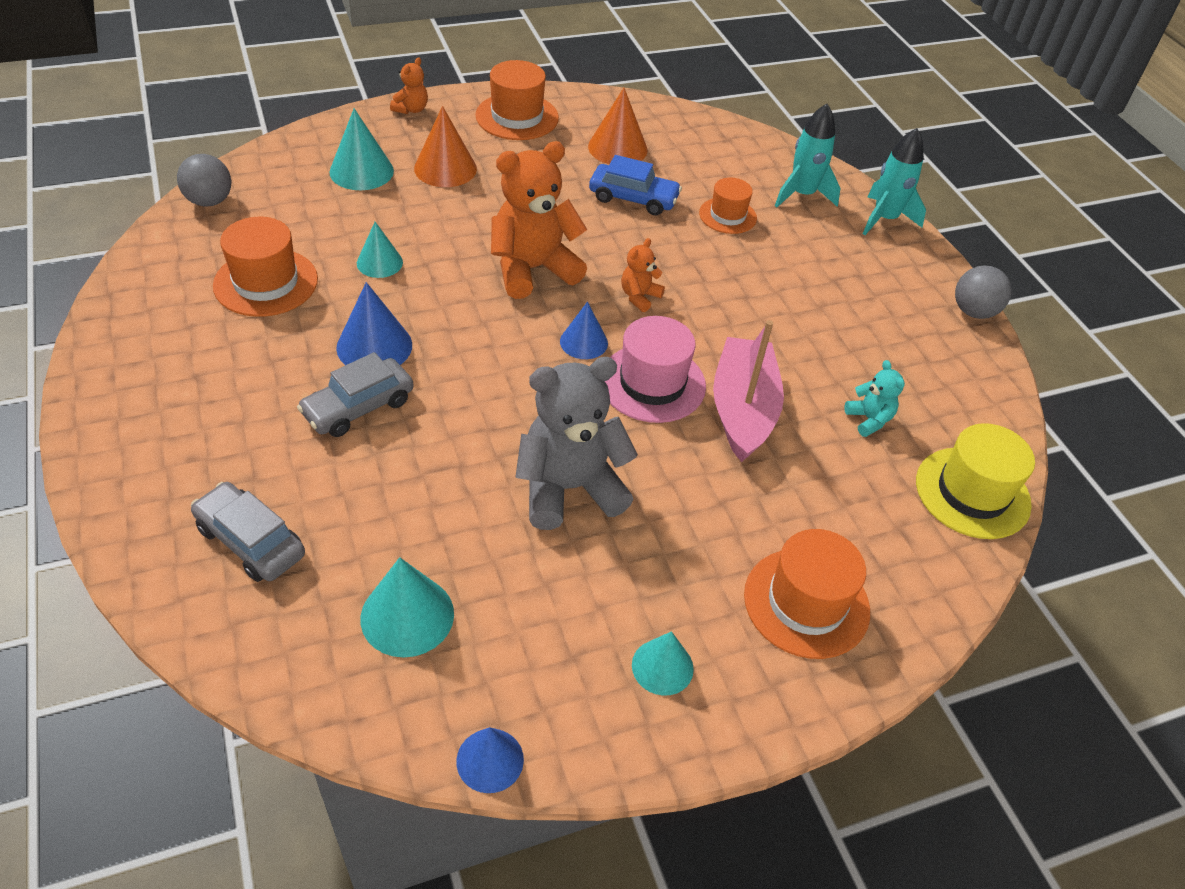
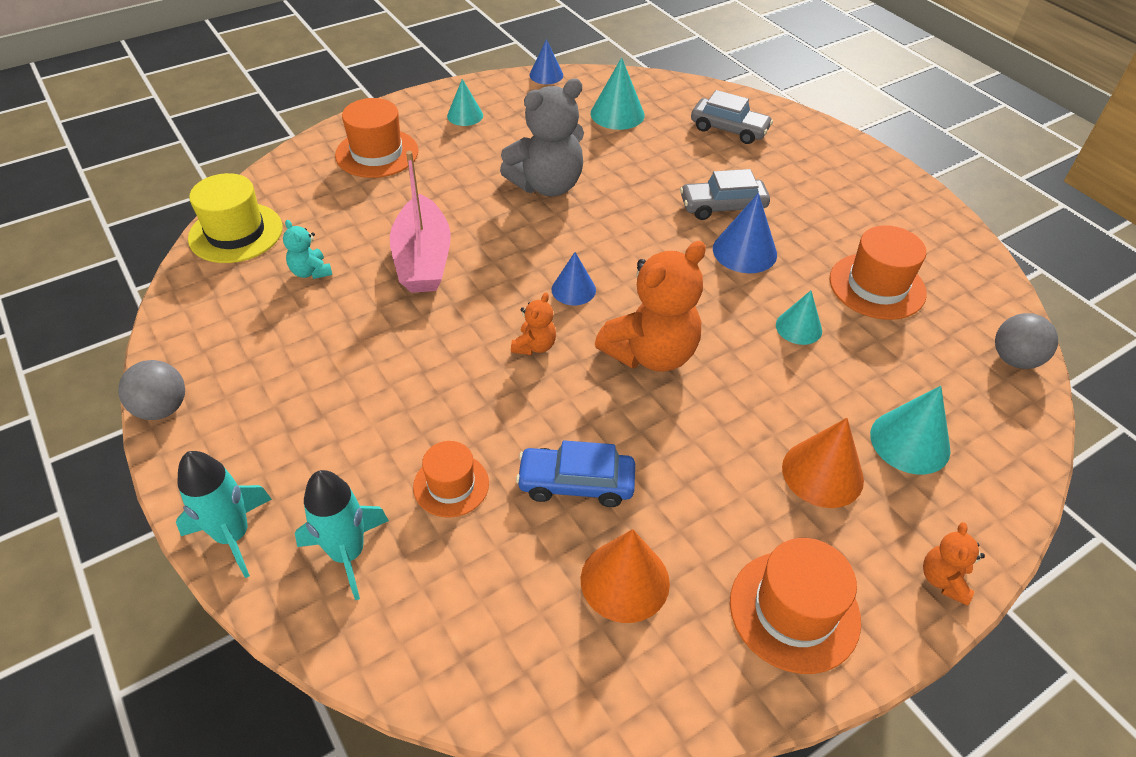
camera: 170 degrees right, 0 degrees up
(358, 407) = (722, 207): grey car -> grey car turned 135 degrees counterclockwise
(652, 383) = (503, 266): pink hat -> none

